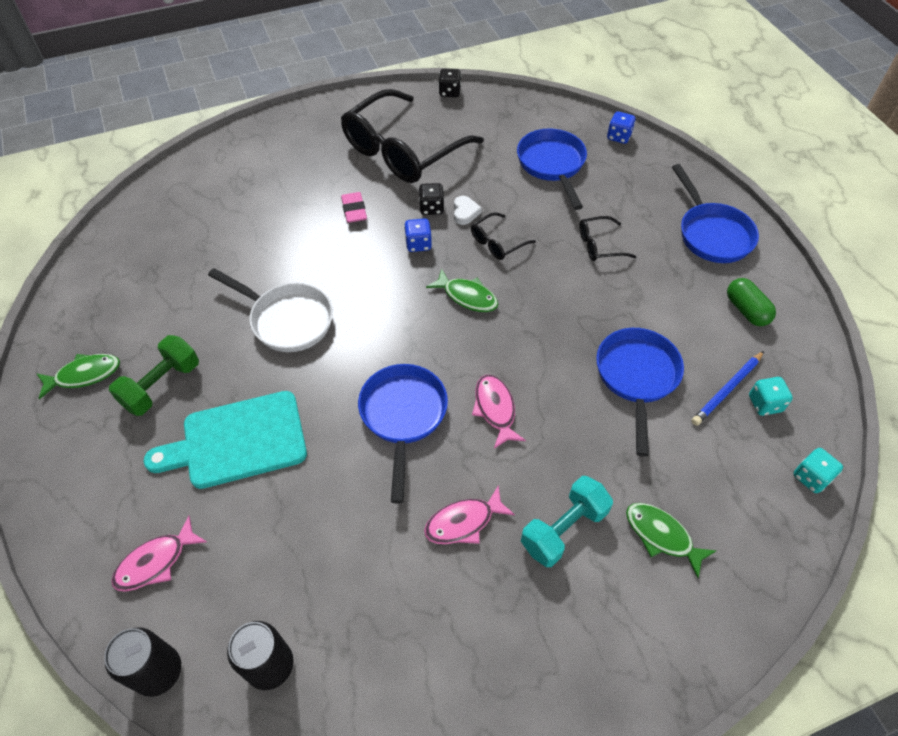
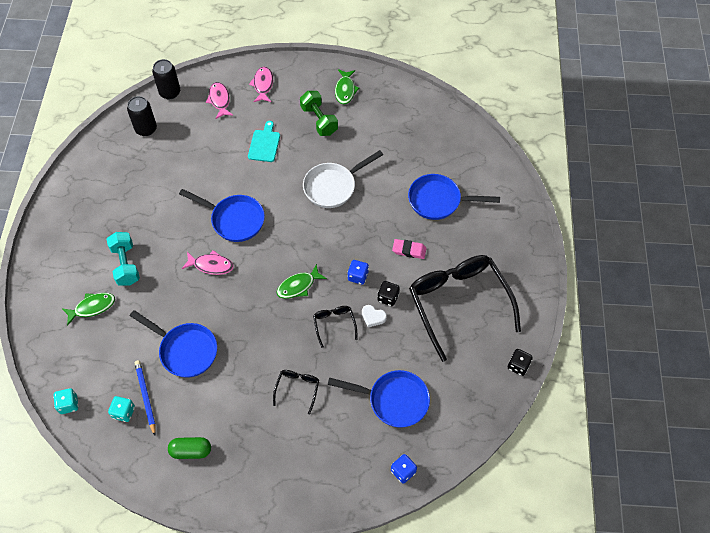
camera: 115 degrees right, 5 degrees up
(238, 441) = (264, 144): turquoise cutting board -> turquoise cutting board, size x0.58
(463, 522) = (158, 223): pink fish -> pink fish (263, 85)
(712, 234) = (266, 475): blue pan -> blue pan (439, 201)

